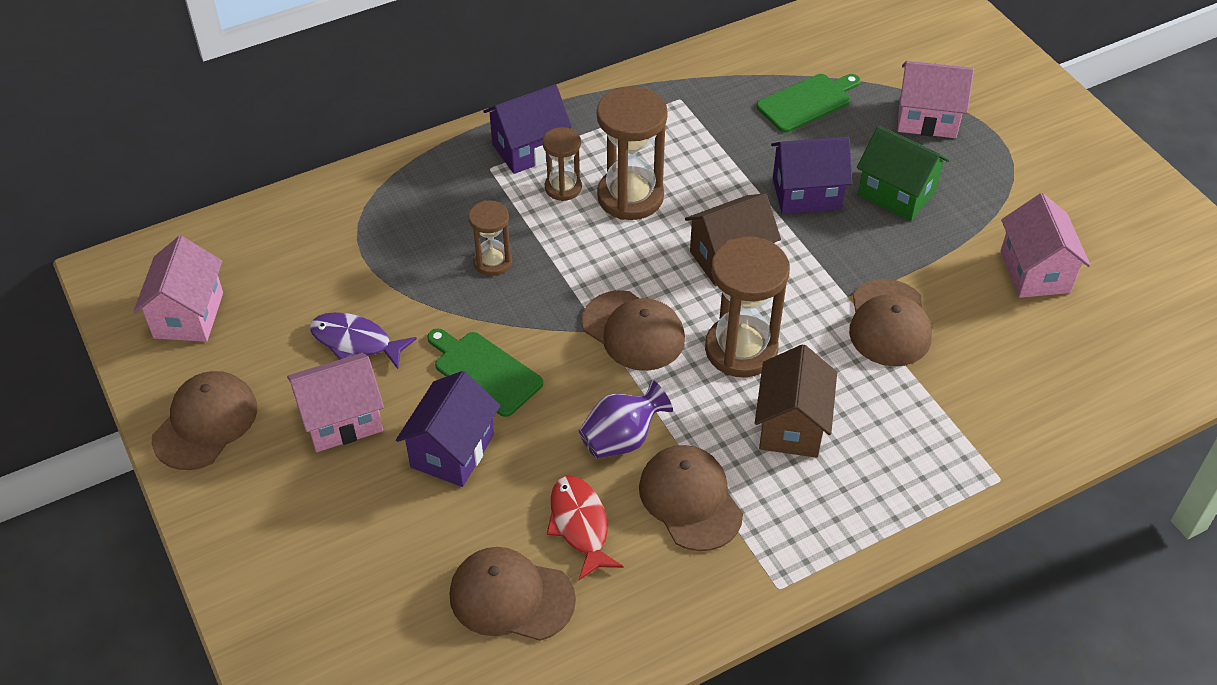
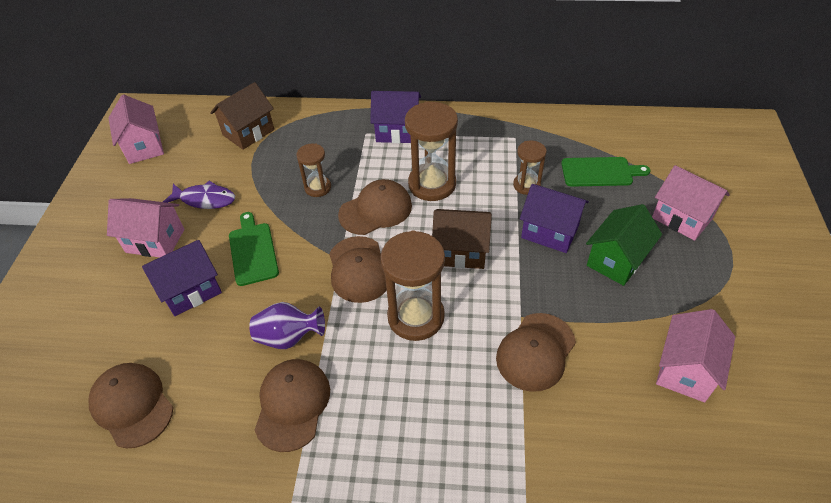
camera: 35 degrees right, 0 degrees up
(188, 315) = (144, 147): pink house -> pink house turned 60 degrees counterclockwise
(205, 423) = (94, 208): brown cap -> brown cap (375, 210)
(356, 342) = (205, 199): purple fish -> purple fish turned 135 degrees clockwise
(563, 188) = (397, 162): brown hourglass -> brown hourglass (526, 185)
(580, 525) = (213, 381): red fish -> none
(791, 426) = (403, 390): brown house -> brown house (248, 132)
(896, 193) = (616, 260): green house -> green house turned 60 degrees clockwise

